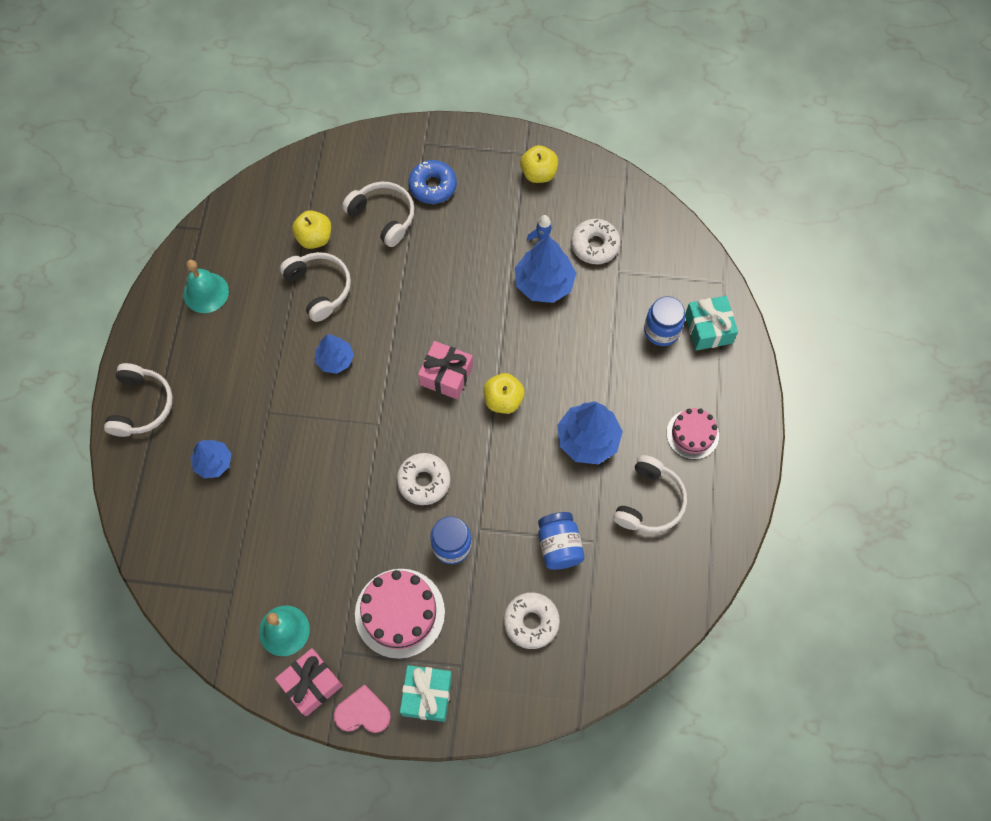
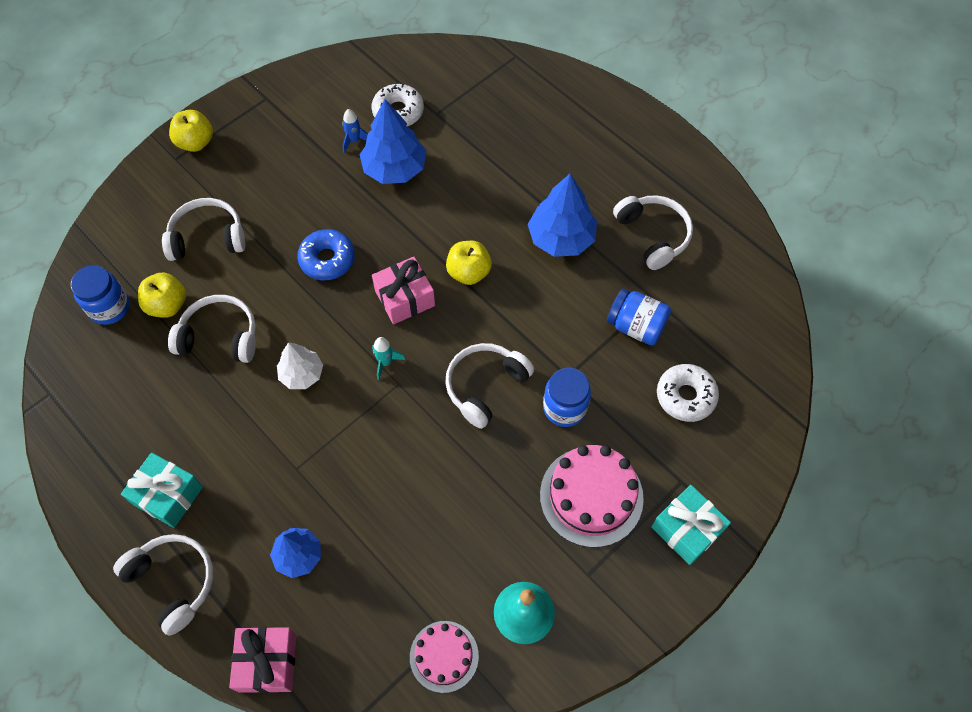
camera: 50 degrees left, 5 degrees down
(206, 292) = (120, 436): turquoise bell -> none
(311, 684) = (597, 625): pink gift -> pink gift (268, 662)
(335, 360) = (302, 374): blue tree -> white tree
(363, 712) = (660, 598): pink heart -> none
(387, 403) = (385, 362): none -> turquoise rocket
(424, 481) = (485, 386): white donut -> white headphones
(433, 186) = (221, 181): blue donut -> blue donut (327, 259)
(538, 173) = (294, 102): yellow apple -> yellow apple (196, 142)
(661, 330) = (516, 123): blue jar -> blue jar (109, 308)
(692, 434) = (622, 166): pink cake -> pink cake (444, 656)
(708, 329) = (544, 93): turquoise gift -> turquoise gift (168, 495)

